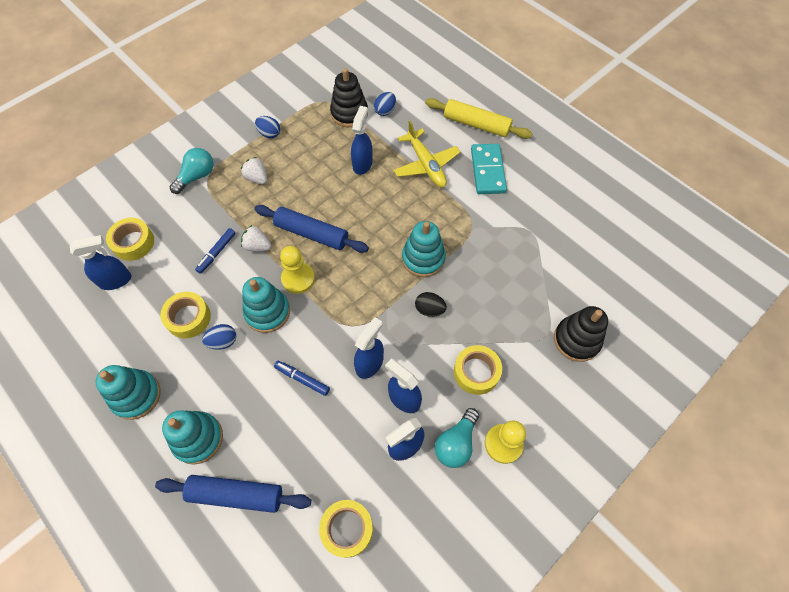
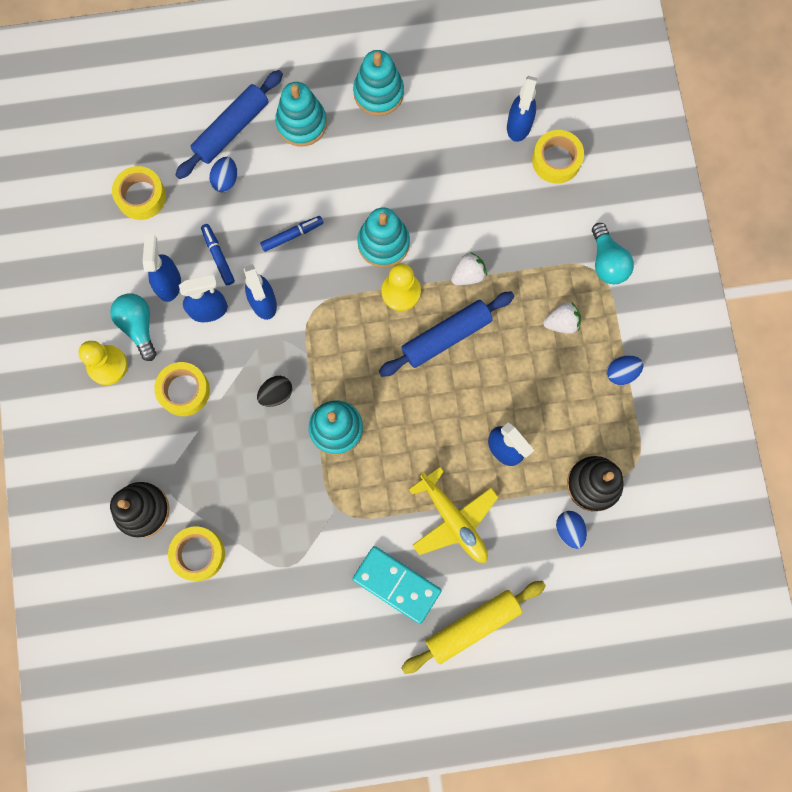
camera: 125 degrees right, 15 degrees up
(188, 318) = (428, 170): yellow tape -> yellow tape (198, 554)
(217, 253) = (487, 232): blue marker -> blue marker (218, 256)
(223, 341) = (380, 188): blue egg -> blue egg (226, 180)
(426, 165) = (453, 520): yellow plane -> yellow plane turned 135 degrees counterclockwise

